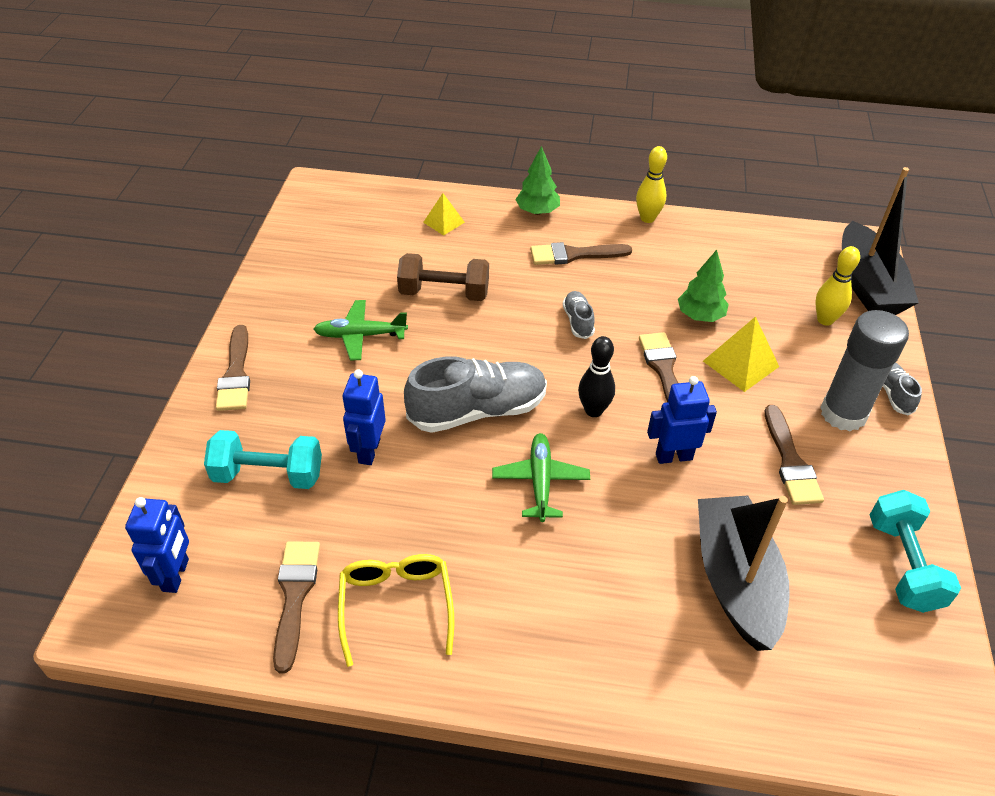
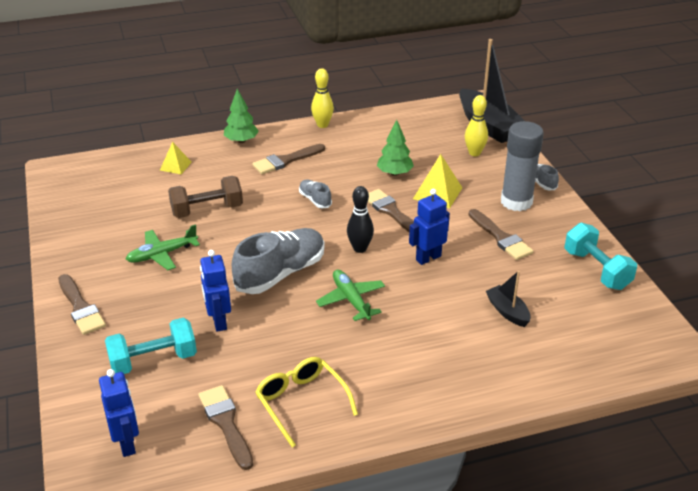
camera: 25 degrees left, 10 degrees down
(735, 581) = (507, 312): black boat -> black boat, size x0.49

